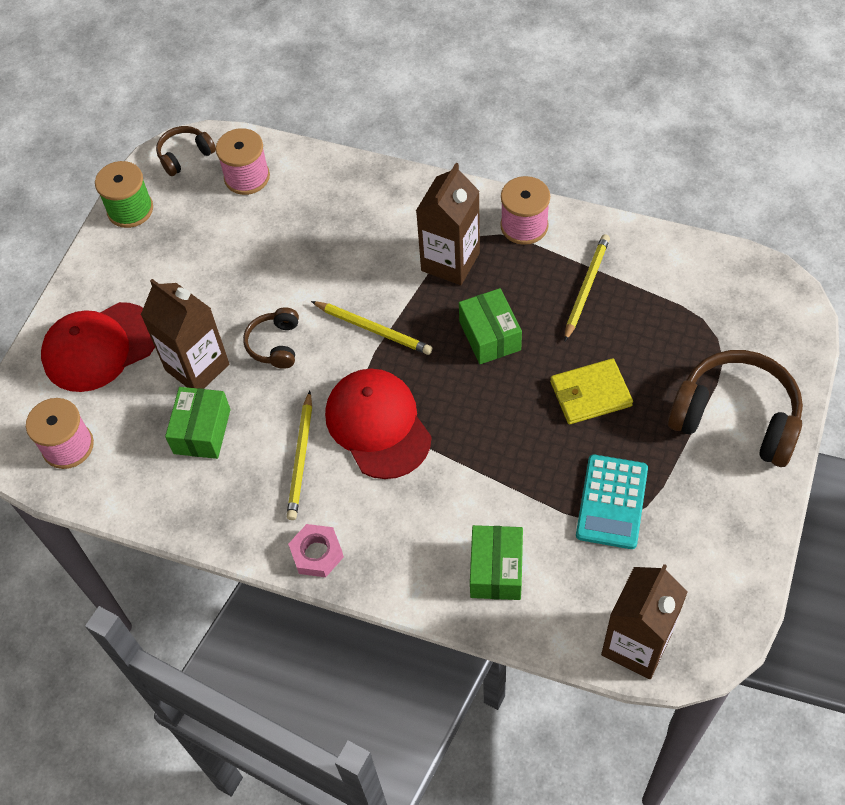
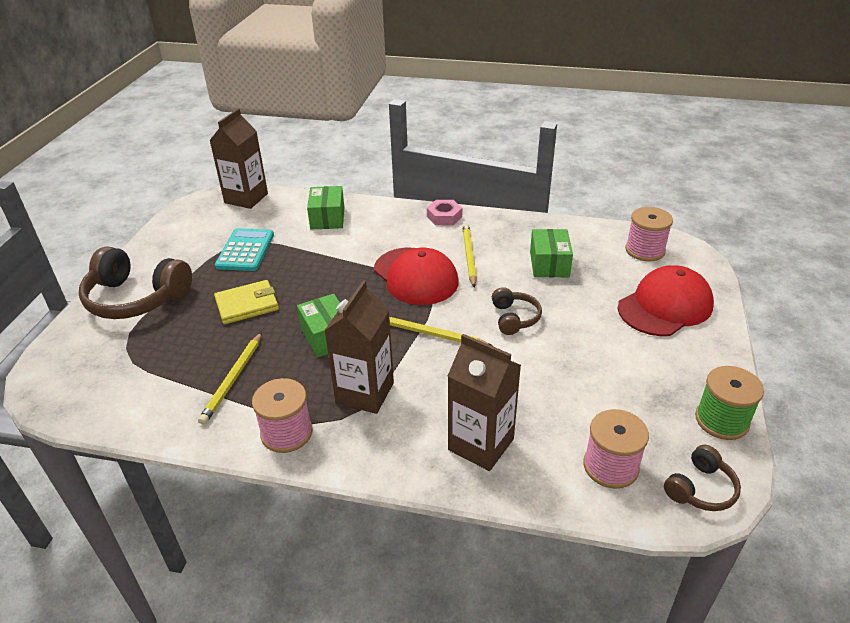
camera: 170 degrees right, 20 degrees down
(197, 367) = (573, 299): brown carton -> brown carton (481, 444)

